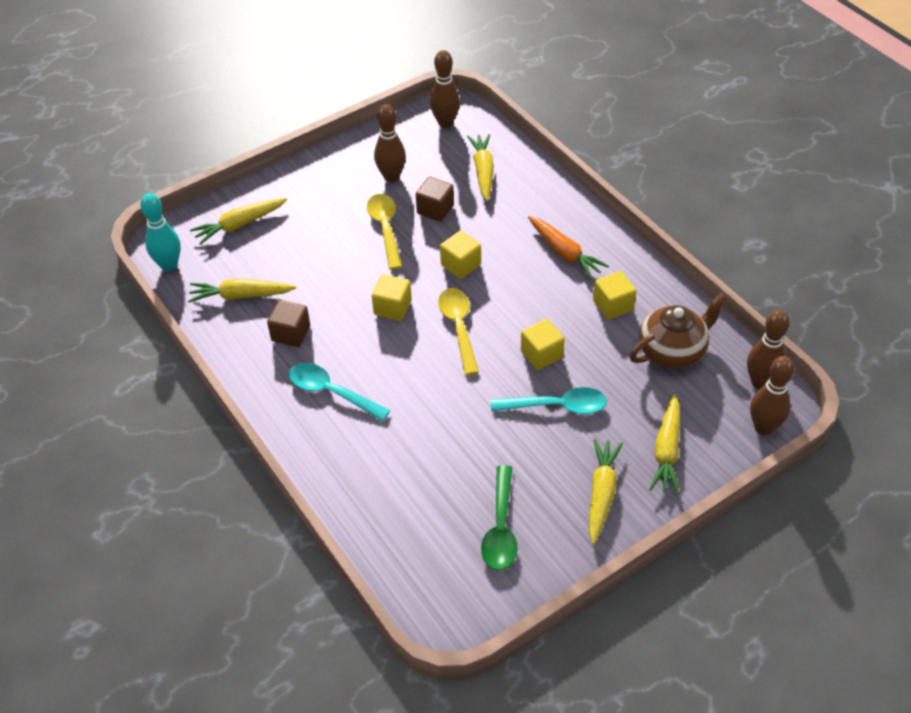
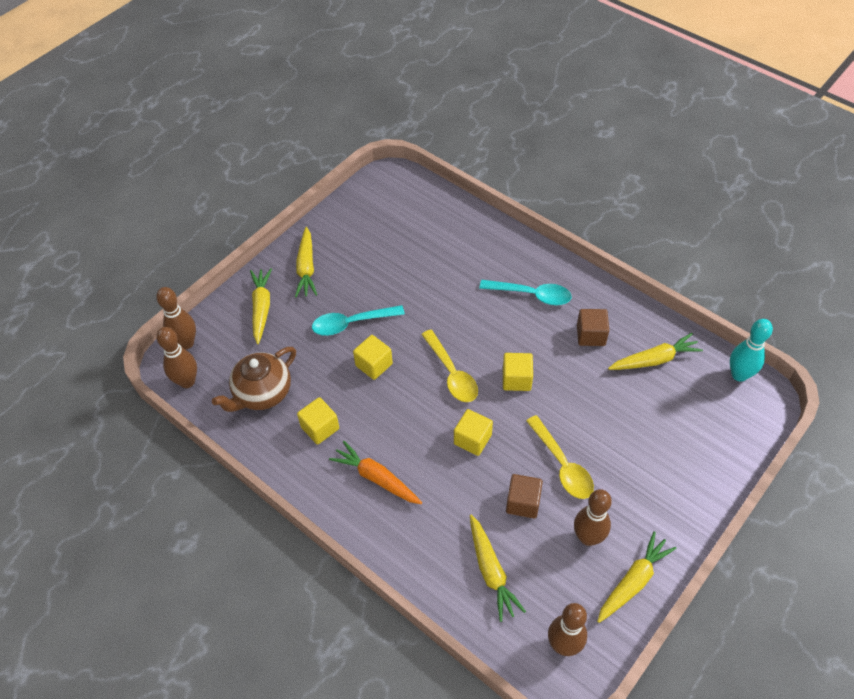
camera: 165 degrees right, 5 degrees up
(239, 225) = (706, 435): yellow carrot -> yellow carrot (633, 581)
(500, 528) = (372, 231): green spoon -> none

